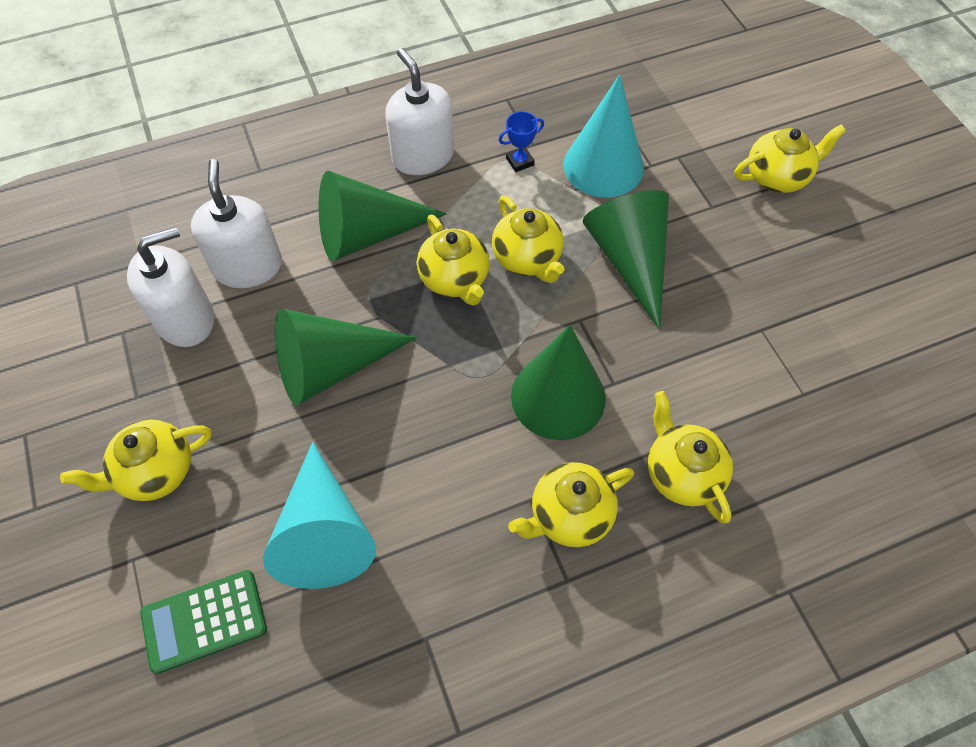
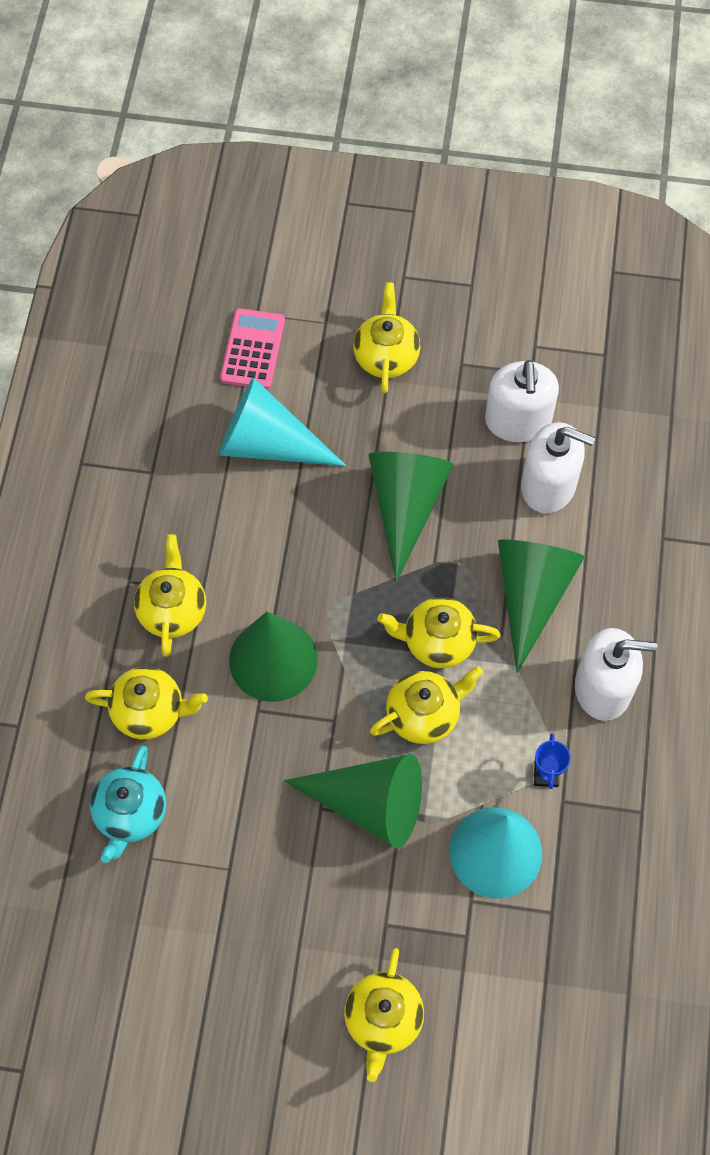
camera: 120 degrees right, 5 degrees up
(204, 621) = (252, 349): green calculator -> pink calculator
(527, 259) = (424, 714): yellow teapot -> yellow teapot turned 150 degrees clockwise
(782, 432) = (131, 814): none -> turquoise teapot

